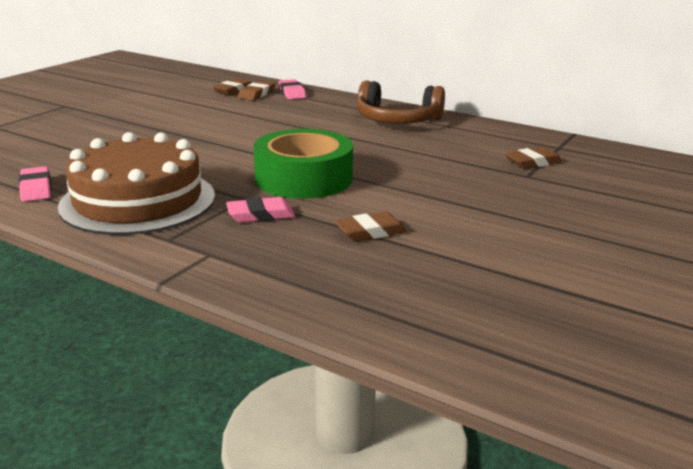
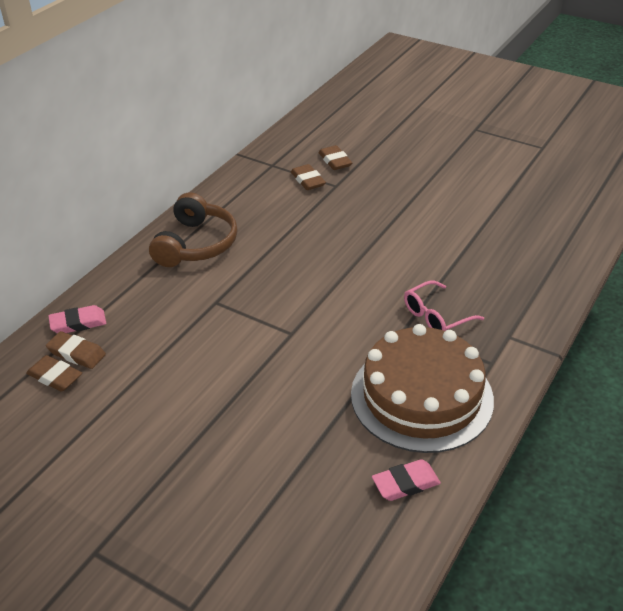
camera: 90 degrees left, 15 degrees up
(260, 215) = (436, 316): pink eraser -> pink glasses
(304, 178) = (355, 298): green tape -> none
(370, 232) = (452, 260): brown eraser -> brown eraser (335, 161)

